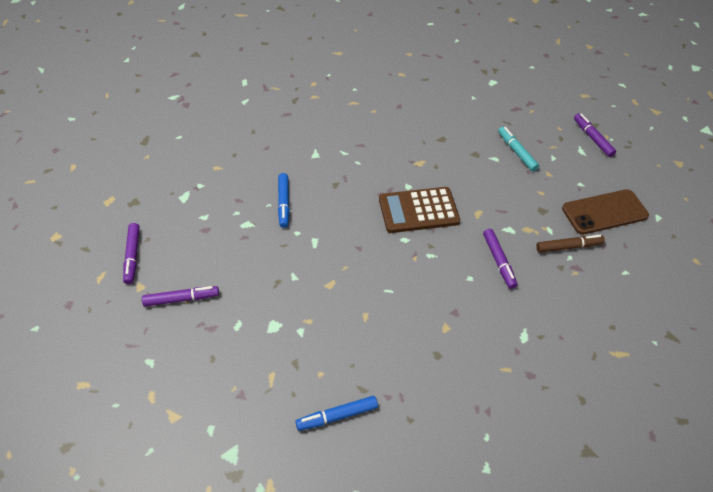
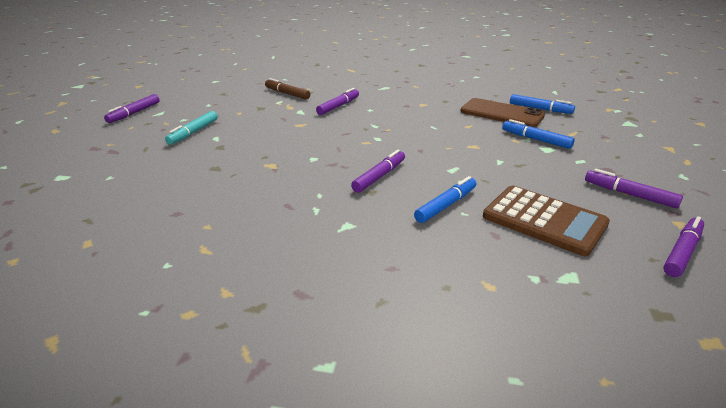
camera: 130 degrees left, 20 degrees down
(293, 335) = (536, 139): none -> blue marker
(348, 199) = (379, 176): none -> purple marker
(418, 210) = (336, 144): brown calculator -> brown calculator (544, 220)
(604, 212) = (232, 92): brown phone -> brown phone (501, 113)

